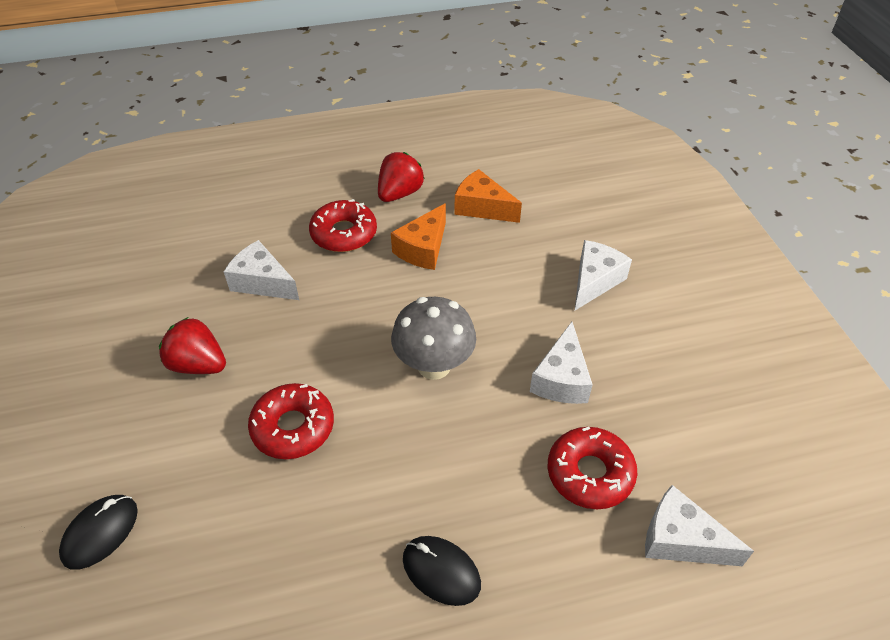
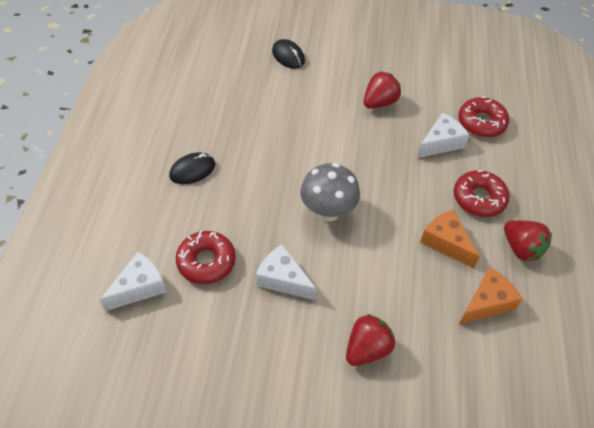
camera: 110 degrees right, 5 degrees up
(293, 427) = (313, 133): red donut -> red donut (481, 122)
(595, 281) = (367, 349): white cheese -> red strawberry

